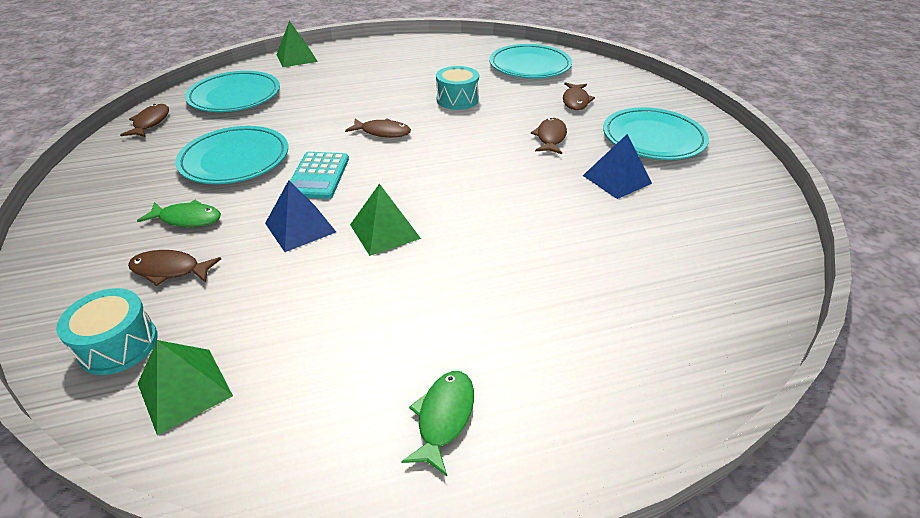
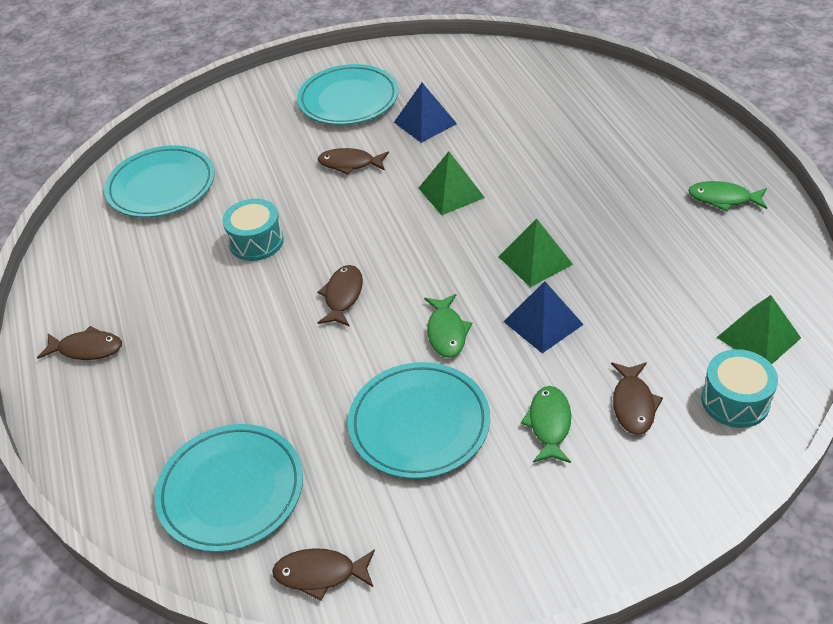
camera: 90 degrees left, 5 degrees up
(296, 58) = (85, 451): green pyramid -> green pyramid (451, 192)
(318, 176) = (446, 332): turquoise calculator -> green fish
(575, 101) = (265, 148): brown fish -> brown fish (87, 349)

